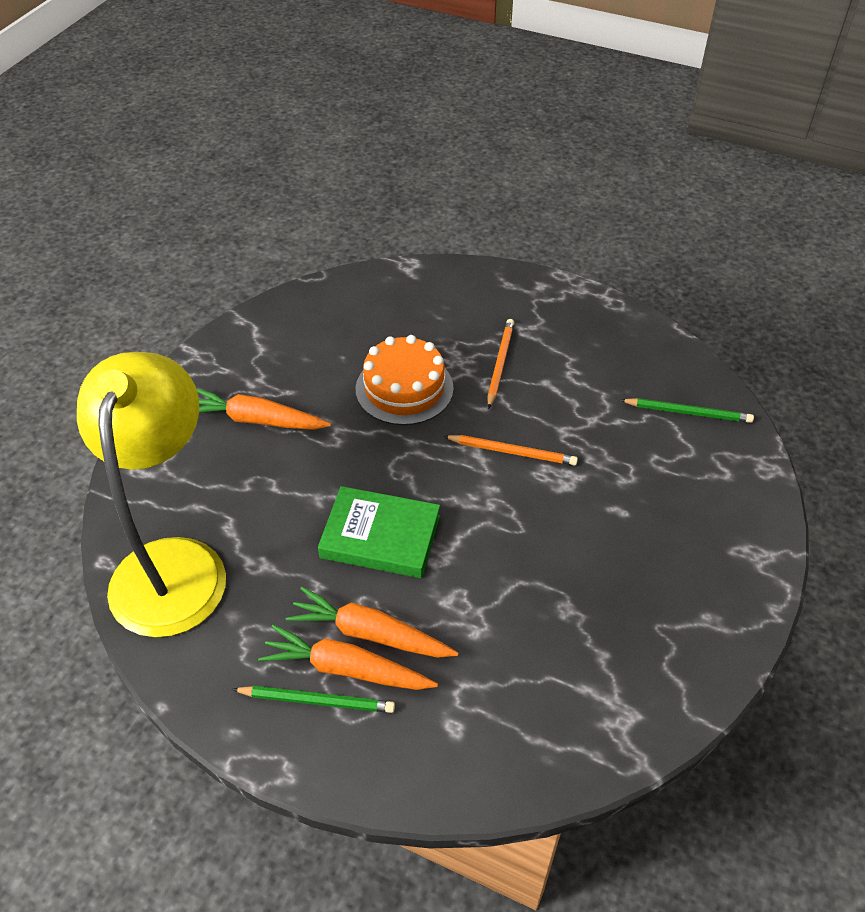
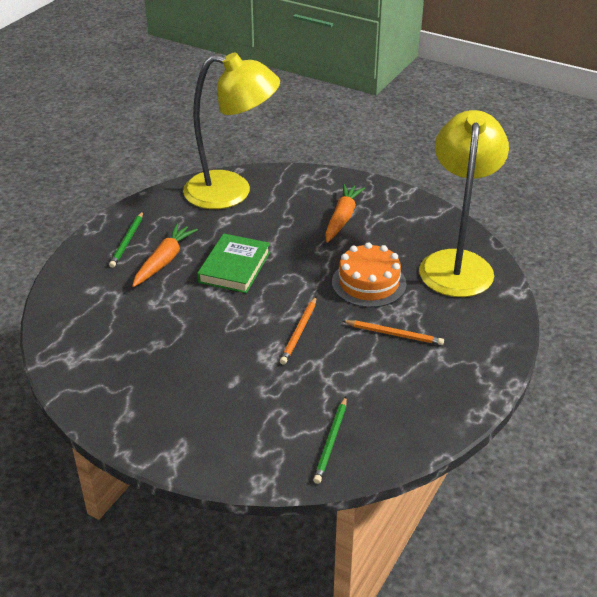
camera: 95 degrees right, 10 degrees down
(345, 669) = (144, 251): orange carrot -> none
(358, 309) = (457, 263): none -> yellow lamp

